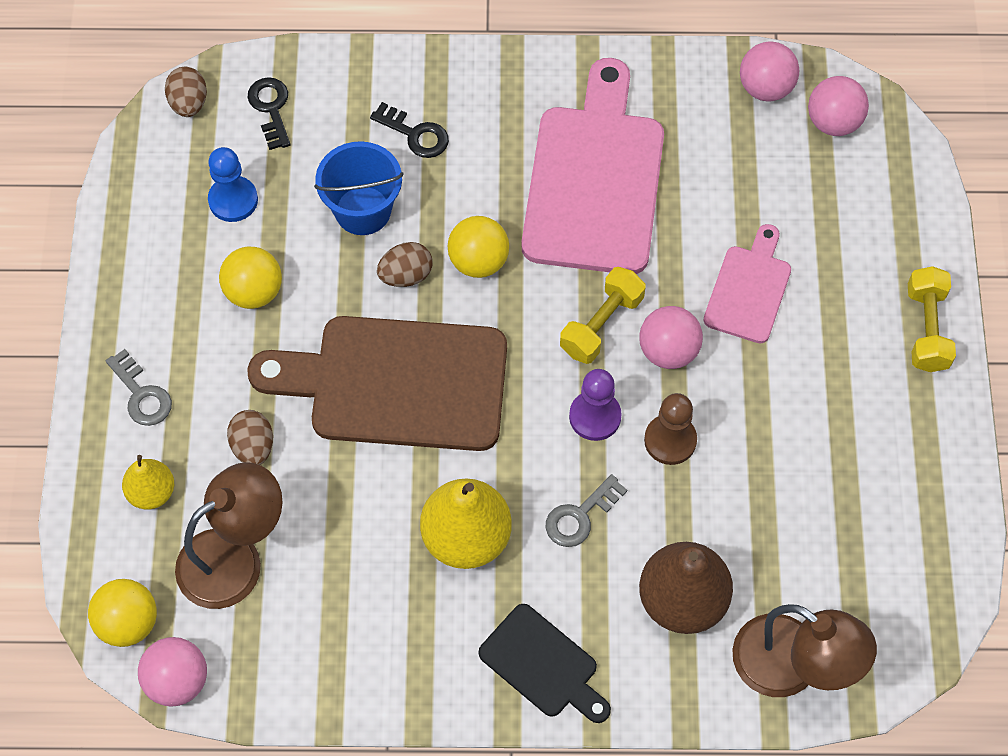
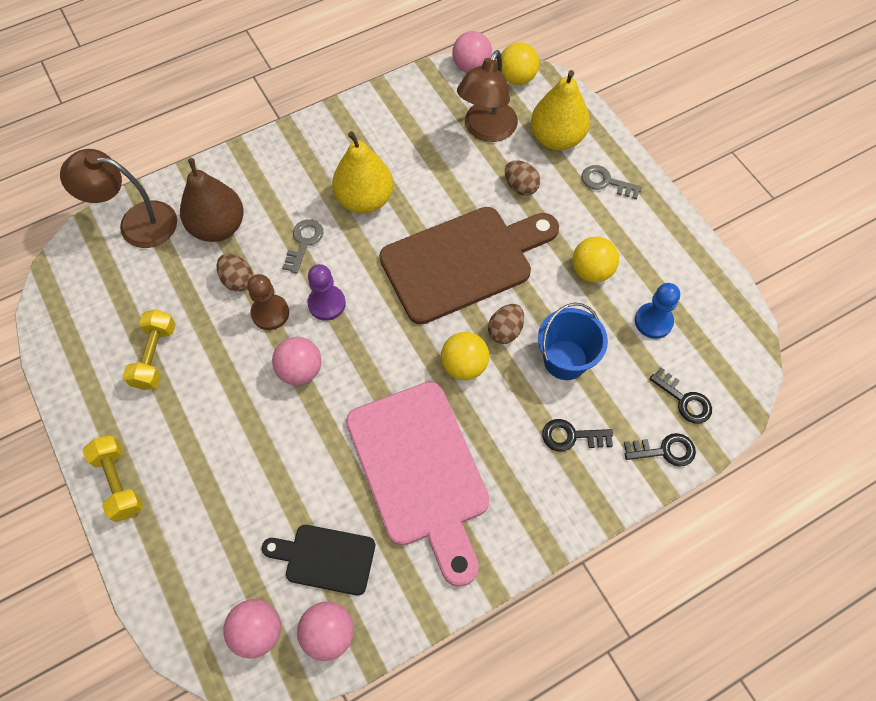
camera: 150 degrees right, 0 degrees up
(152, 492) = (556, 138): yellow pear -> yellow pear, size x1.74
(189, 103) = (741, 373): brown egg -> brown egg (237, 280)
(332, 75) = (664, 451): none -> black key
(543, 665) = (283, 159): black cutting board -> black cutting board (325, 558)
(601, 325) = (355, 365): yellow dumbbell -> yellow dumbbell (155, 356)
(749, 289) = (264, 445): pink cutting board -> none

